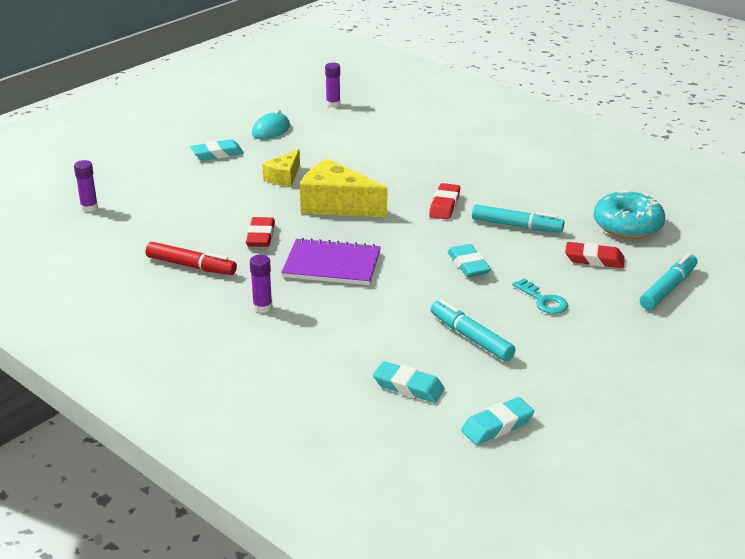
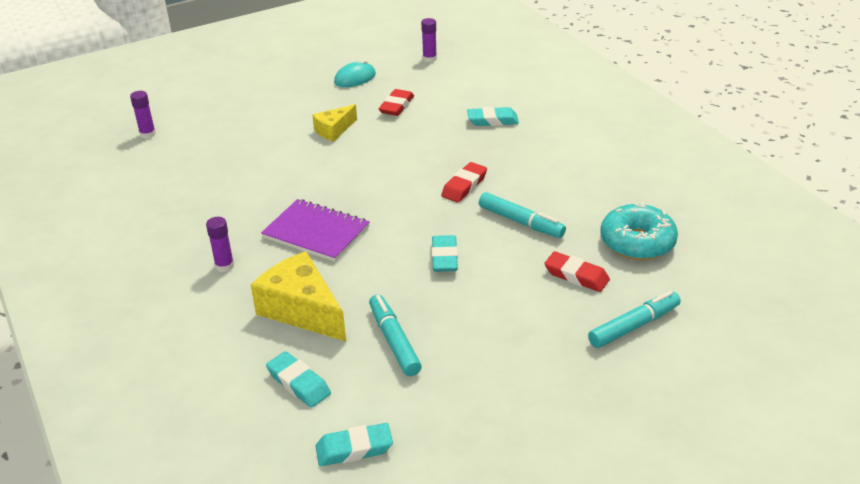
camera: 20 degrees right, 5 degrees up
(191, 266) = (192, 210): red marker -> none
(217, 154) = (291, 96): turquoise eraser -> turquoise eraser (492, 120)
(260, 236) = (272, 190): red eraser -> red eraser (396, 106)
(336, 205) = (362, 168): yellow cheese -> yellow cheese (302, 310)
(543, 300) = (493, 313): turquoise key -> none

